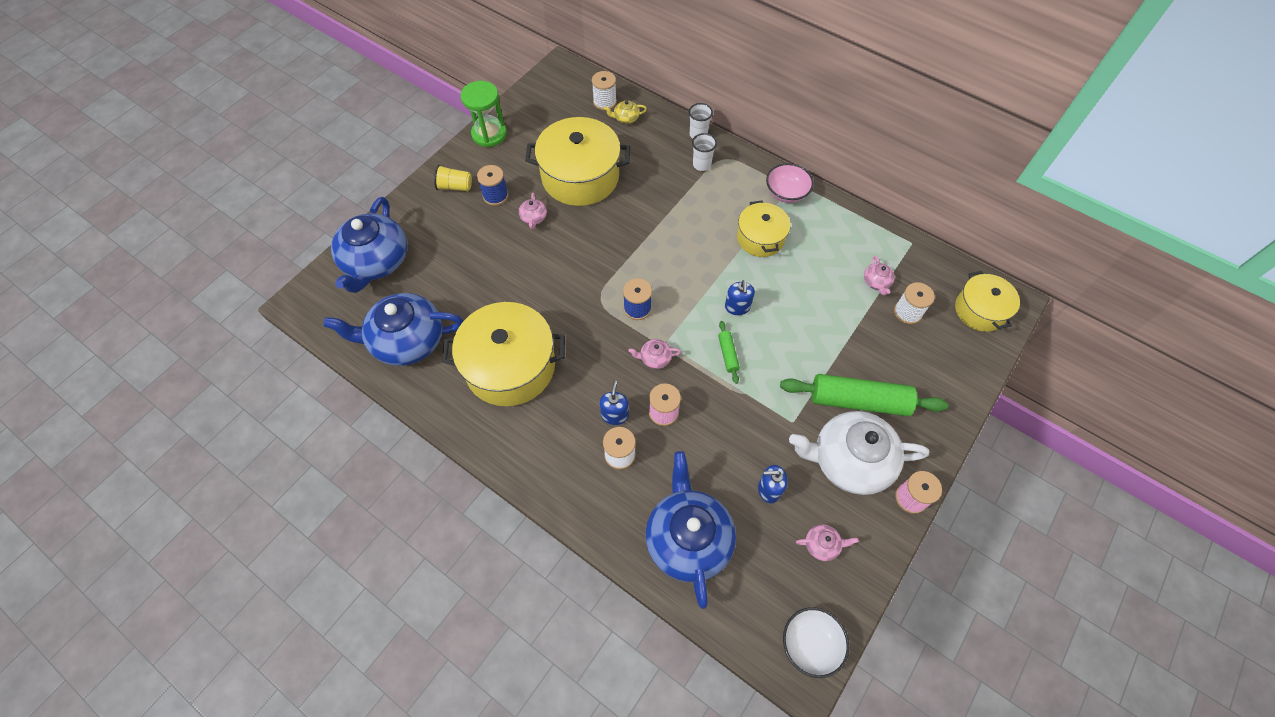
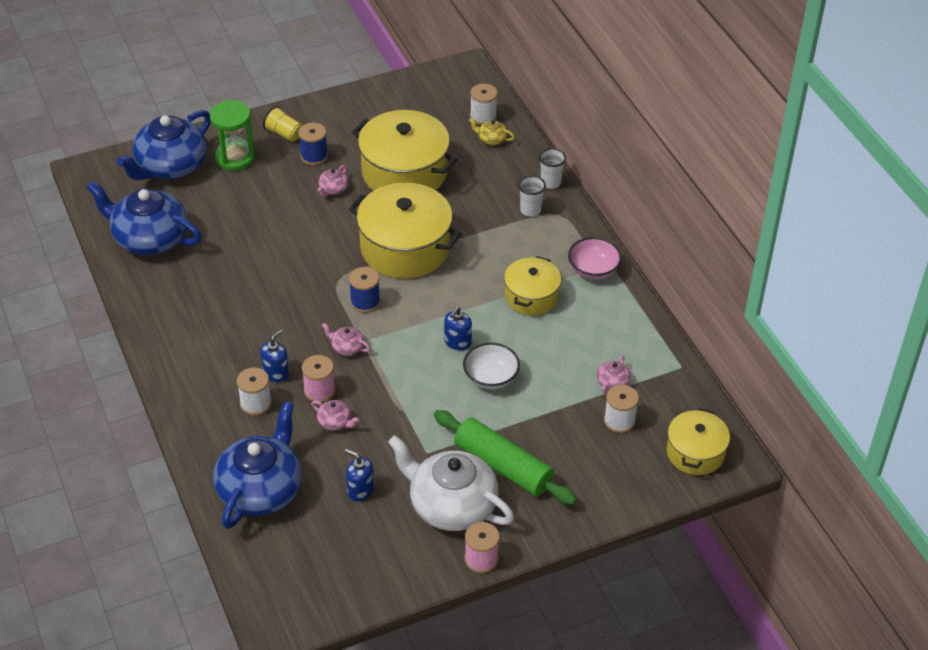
camera: 30 degrees right, 15 degrees down
(489, 134) = (350, 101): green hourglass -> green hourglass (235, 157)
(510, 366) = (218, 296): yellow pot -> yellow pot (405, 248)
(728, 354) = (415, 374): green rolling pin -> none
(810, 644) = (297, 611): white bowl -> white bowl (490, 377)
(822, 545) = (370, 551): pink teapot -> pink teapot (335, 422)

